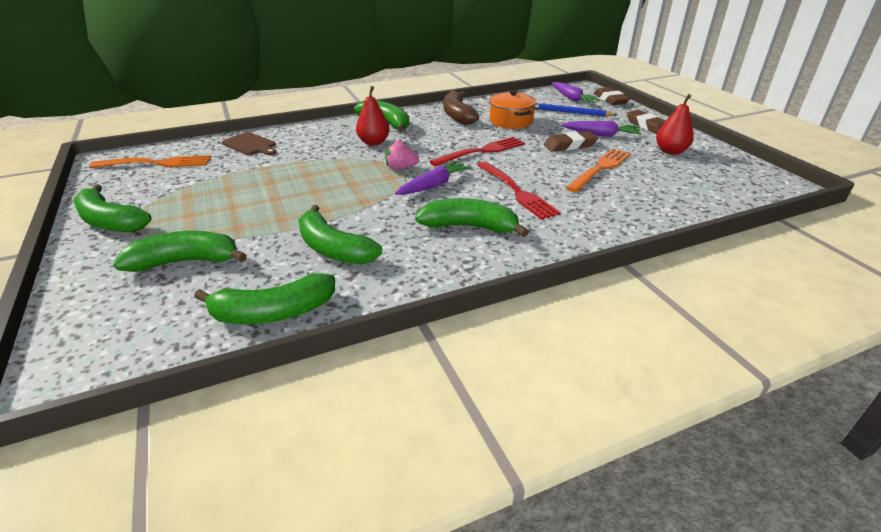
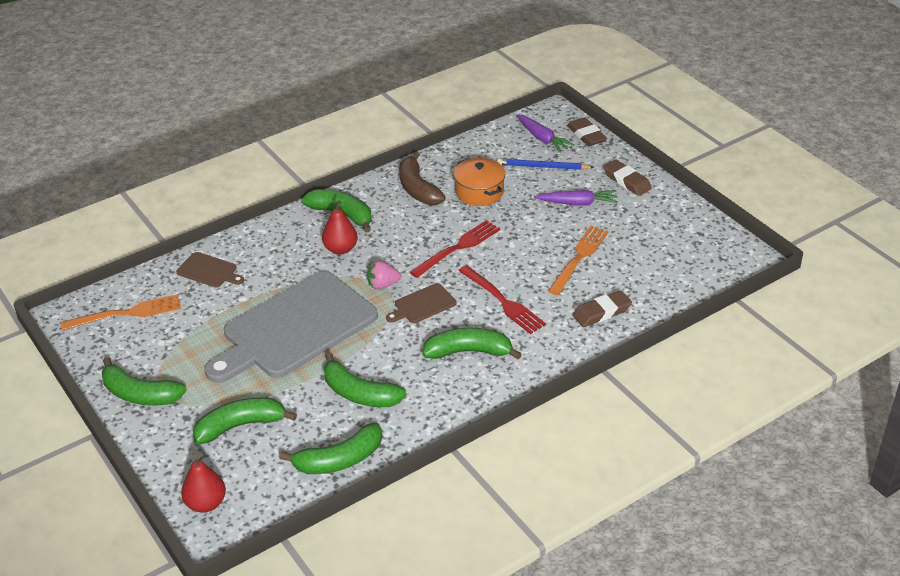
camera: 10 degrees left, 5 degrees up
(299, 189) = (295, 328): none -> grey cutting board
(433, 185) = (423, 305): purple carrot -> brown cutting board
(570, 145) = (547, 225): brown eraser -> brown eraser (601, 312)
(670, 151) = (647, 221): red pear -> red pear (206, 503)

